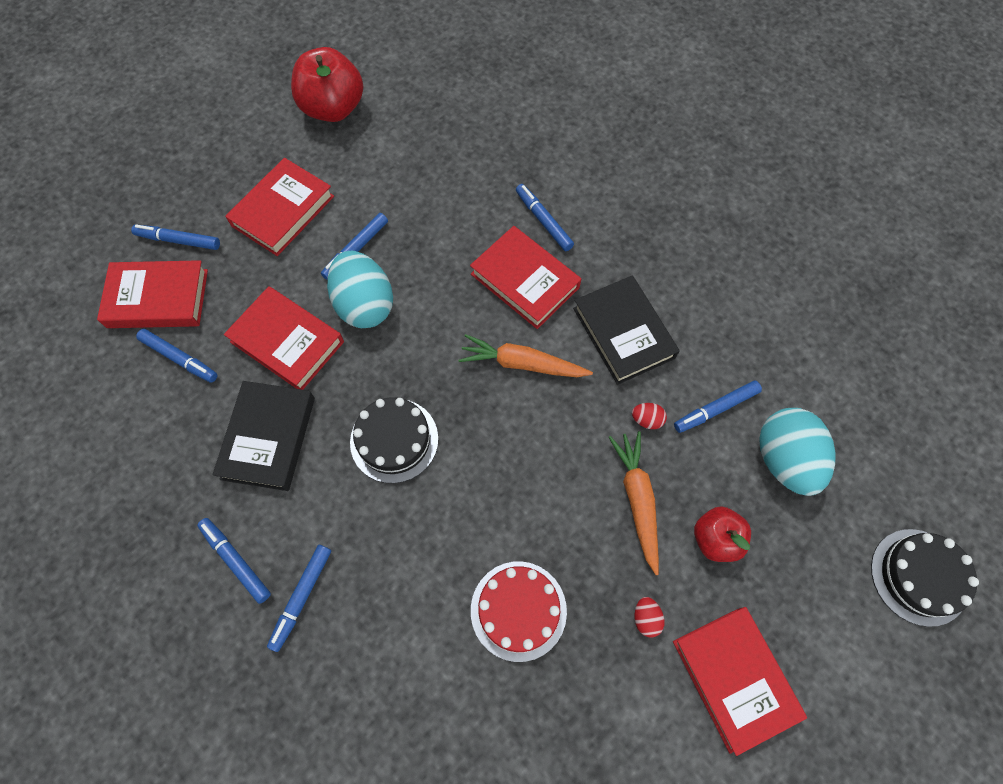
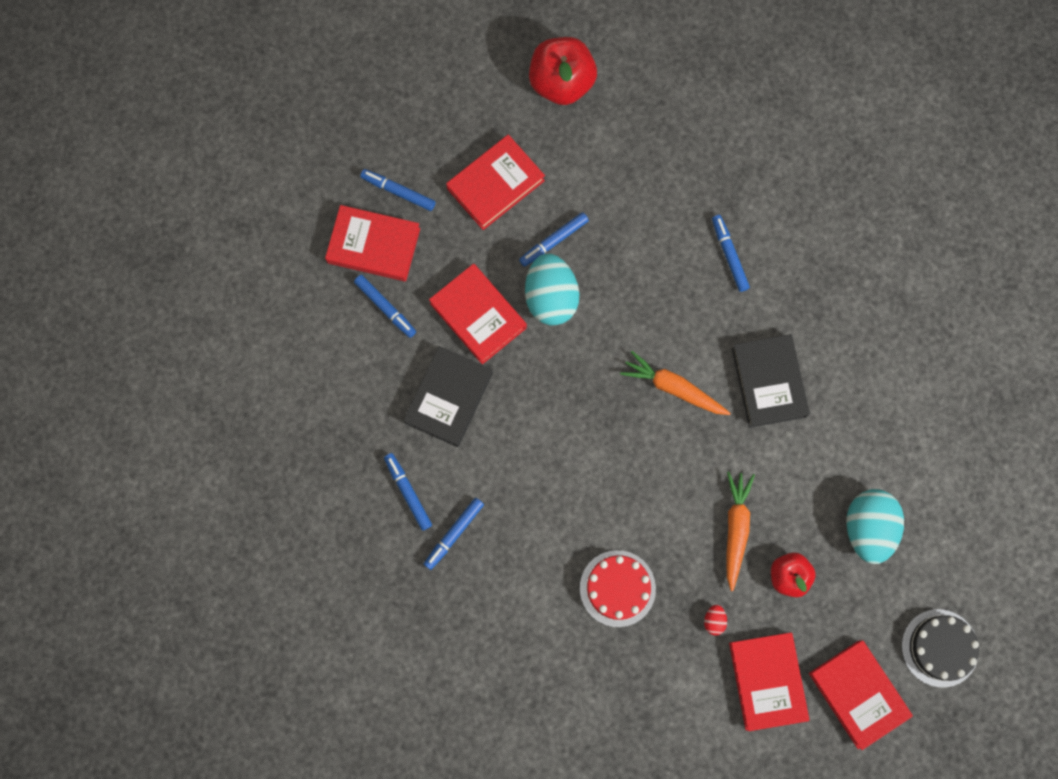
camera: 15 degrees right, 10 degrees up
(394, 440) = (551, 427): black cake -> none
(525, 281) = (696, 310): red book -> red book (858, 694)
(646, 420) = (764, 464): red egg -> none
(715, 409) = (825, 470): blue marker -> none

